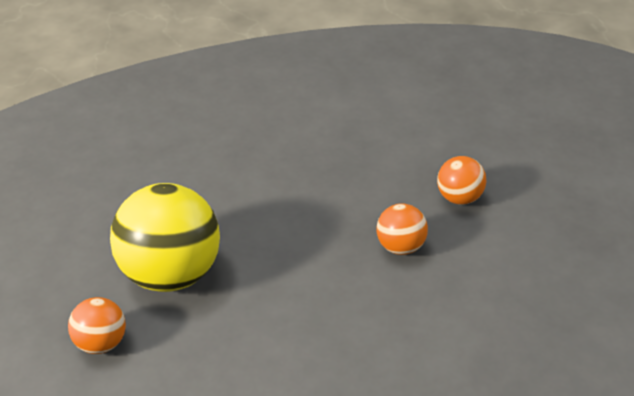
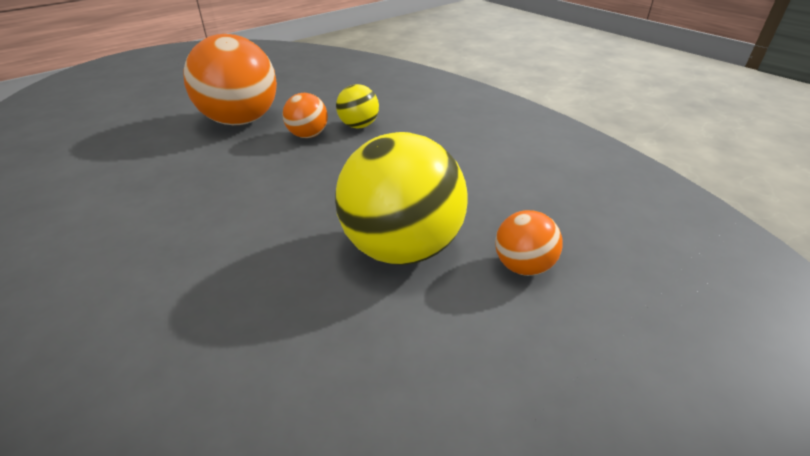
camera: 110 degrees left, 5 degrees down
(407, 294) = (358, 126): none -> yellow ball
(459, 197) = (241, 120): orange ball -> orange ball, size x2.02

